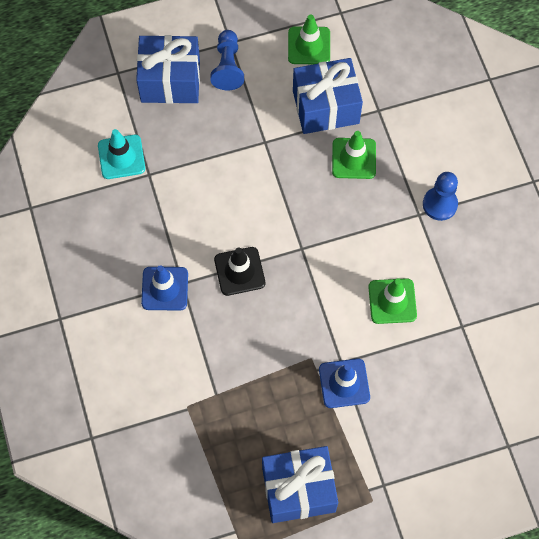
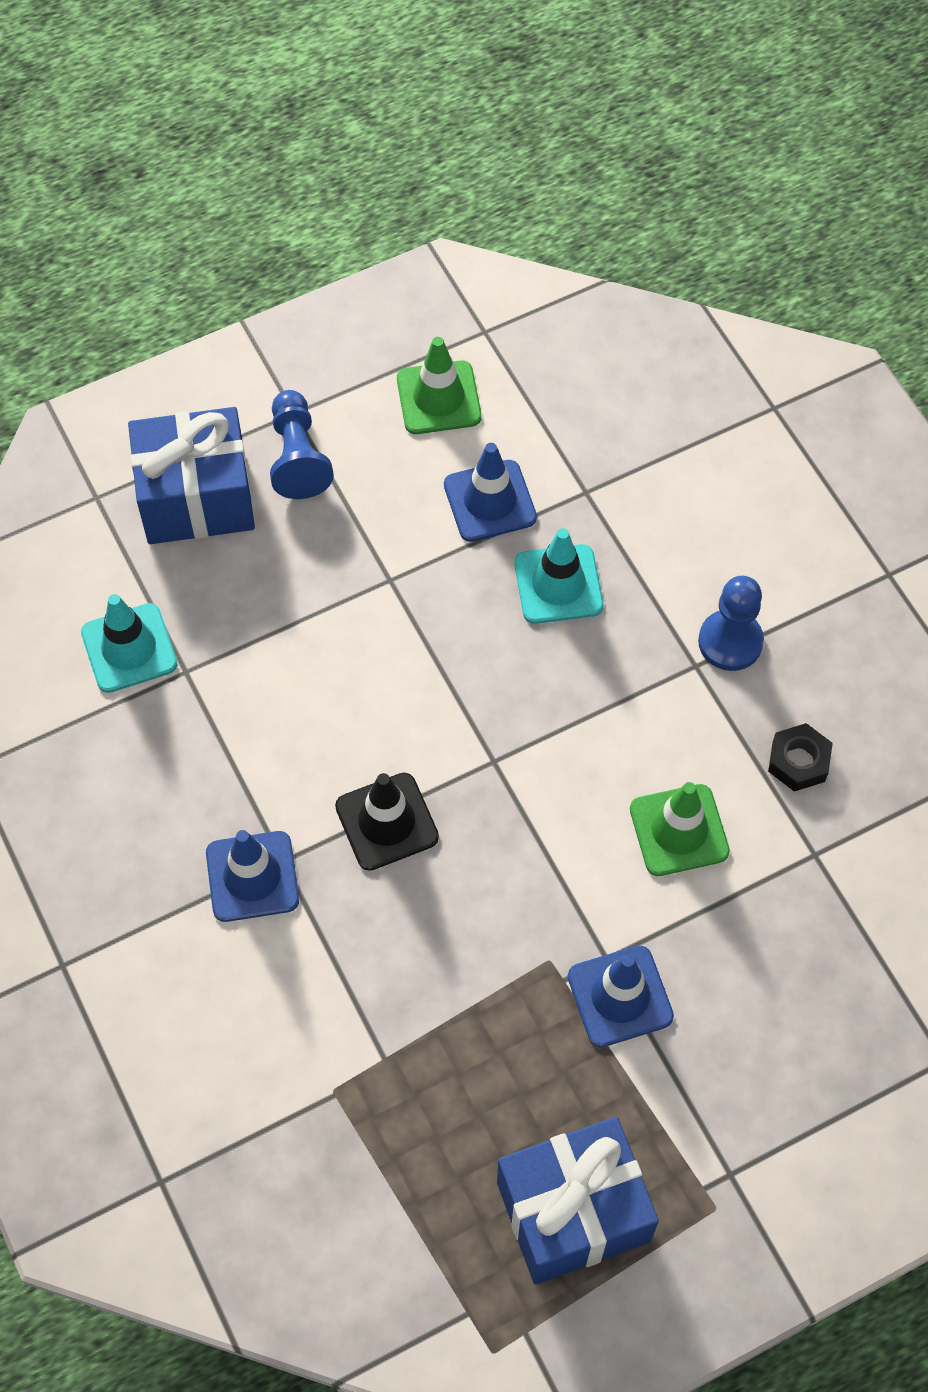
camera: 10 degrees left, 5 degrees down
(326, 107) = (490, 501): blue gift -> blue traffic cone
(354, 158) = (558, 584): green traffic cone -> turquoise traffic cone
(463, 275) = (798, 761): none -> black nut

